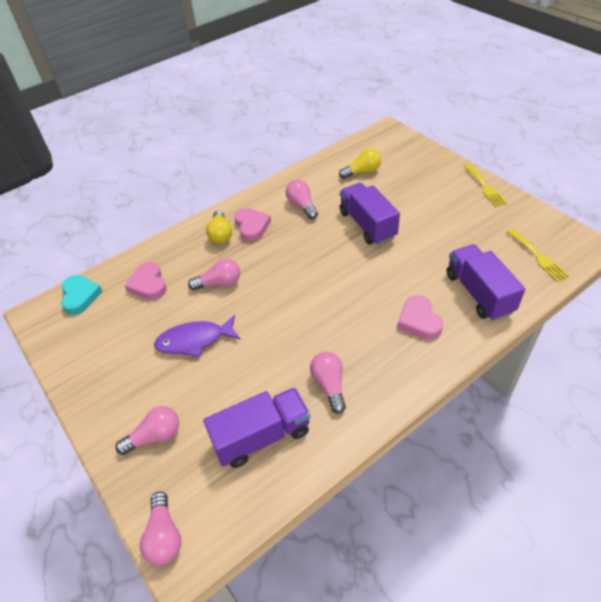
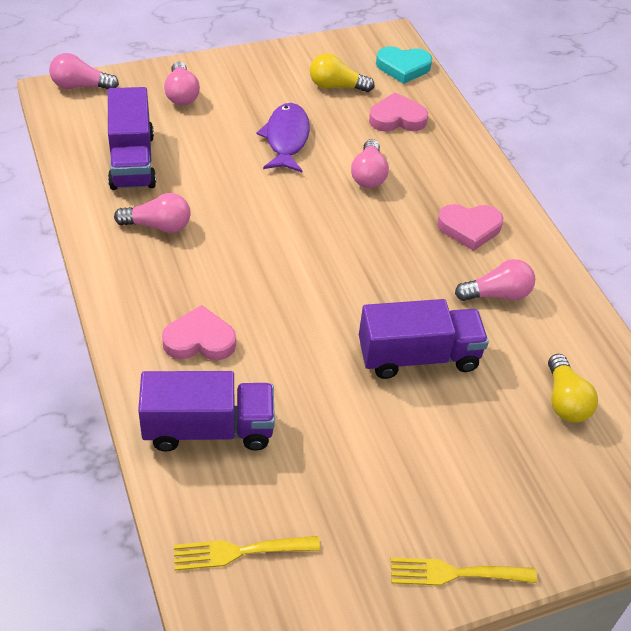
camera: 100 degrees right, 0 degrees up
(220, 234) = (465, 194): yellow light bulb -> yellow light bulb (336, 86)

